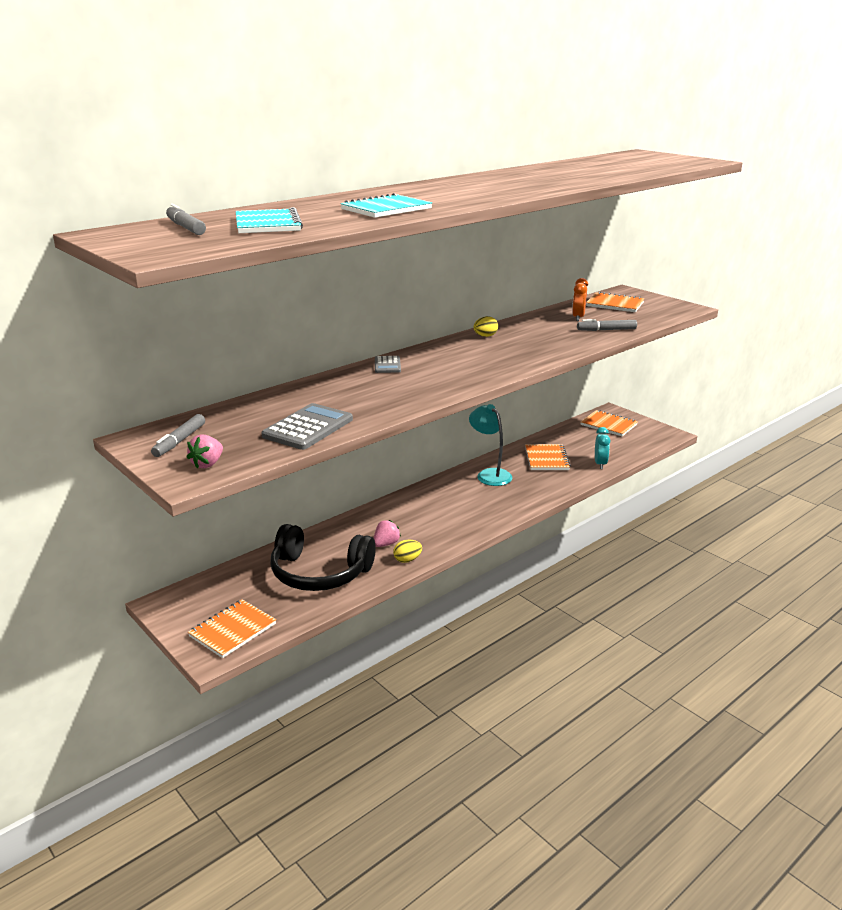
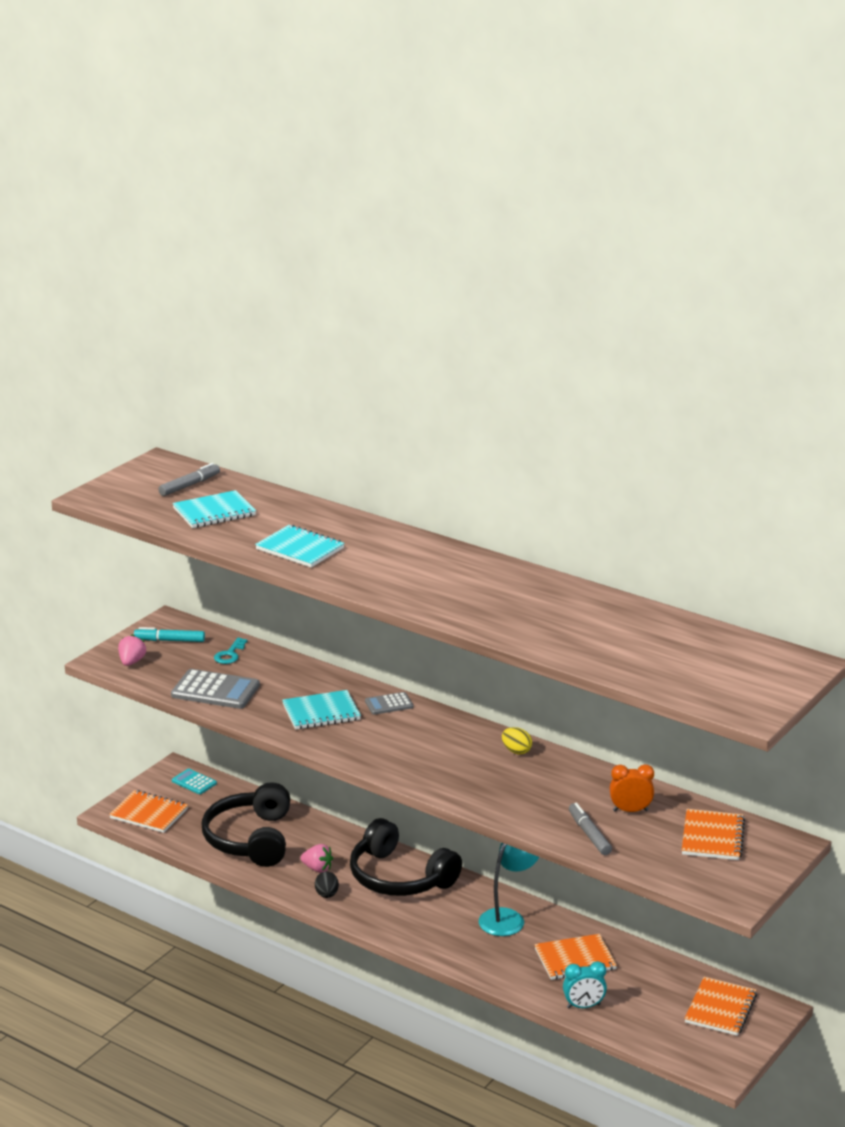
camera: 75 degrees right, 0 degrees up
(179, 441) = (169, 640): grey marker -> turquoise marker
(196, 595) = (194, 782): none -> turquoise calculator
(207, 464) = (131, 662): pink strawberry -> pink strawberry turned 90 degrees clockwise
(240, 416) = (230, 654): none -> turquoise key
(384, 389) = (321, 712): none -> turquoise notebook
(407, 560) = (292, 887): yellow egg -> none
(418, 509) = (399, 877): none -> black headphones
(427, 544) = (326, 895): none -> black egg

